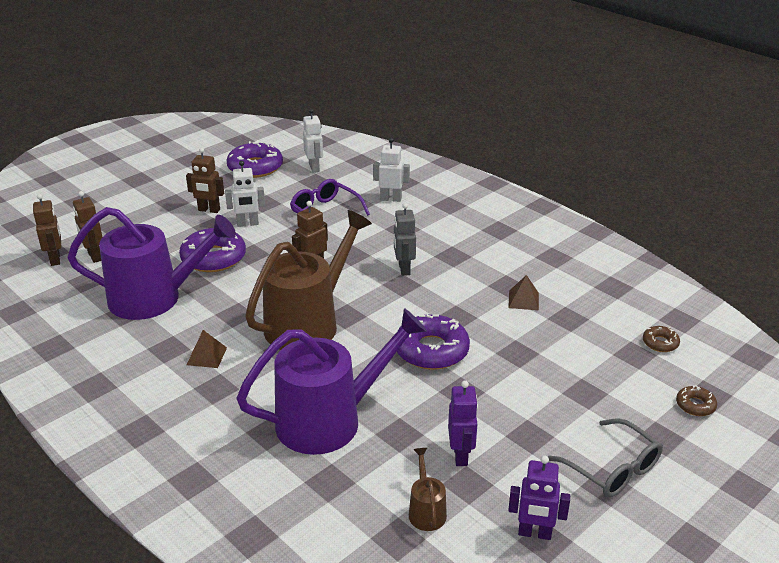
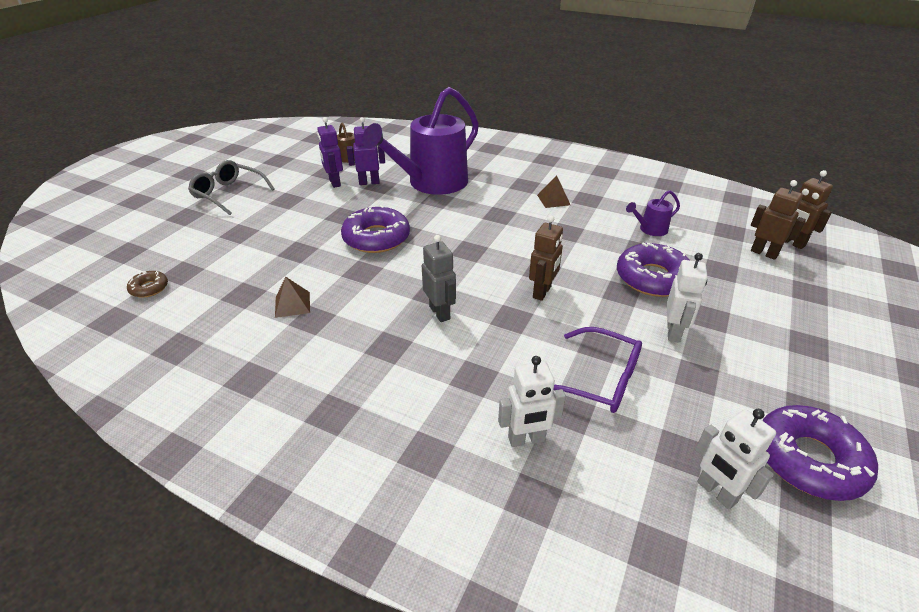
camera: 160 degrees right, 5 degrees up
(155, 298) = (650, 229): purple watering can -> purple watering can, size x0.41
(209, 210) = (746, 342): brown robot -> none
(247, 224) = (673, 332): white robot -> white robot turned 135 degrees clockwise
(308, 323) = (497, 237): brown watering can -> none
(534, 533) = (284, 161): purple robot -> purple robot (369, 182)
(695, 405) = (143, 241): brown donut -> none

